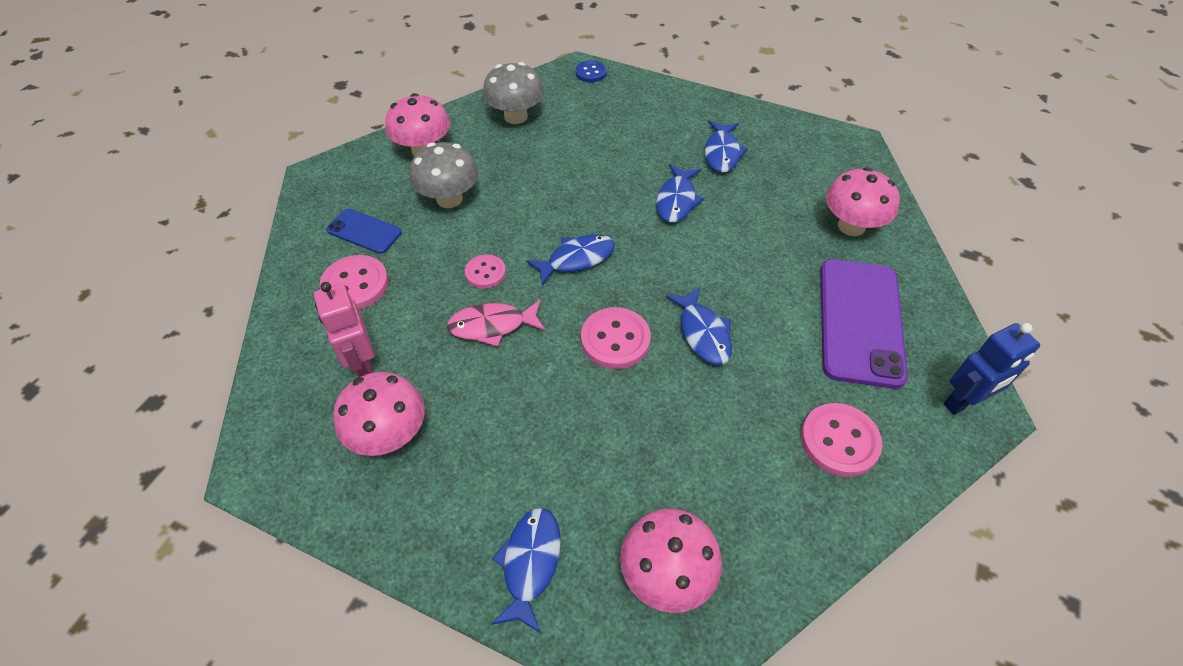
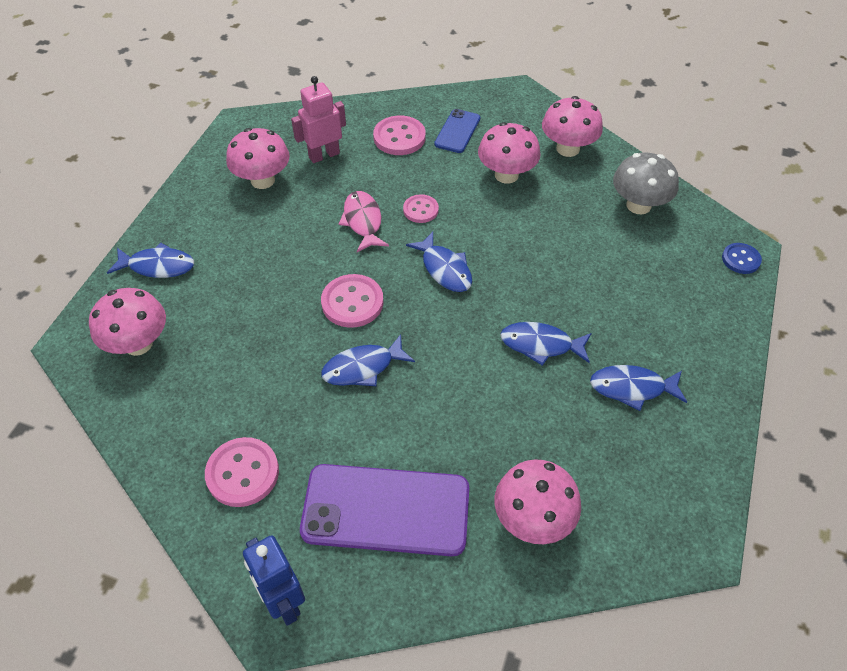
camera: 85 degrees right, 0 degrees up
(449, 199) = (506, 175): grey mushroom -> pink mushroom

